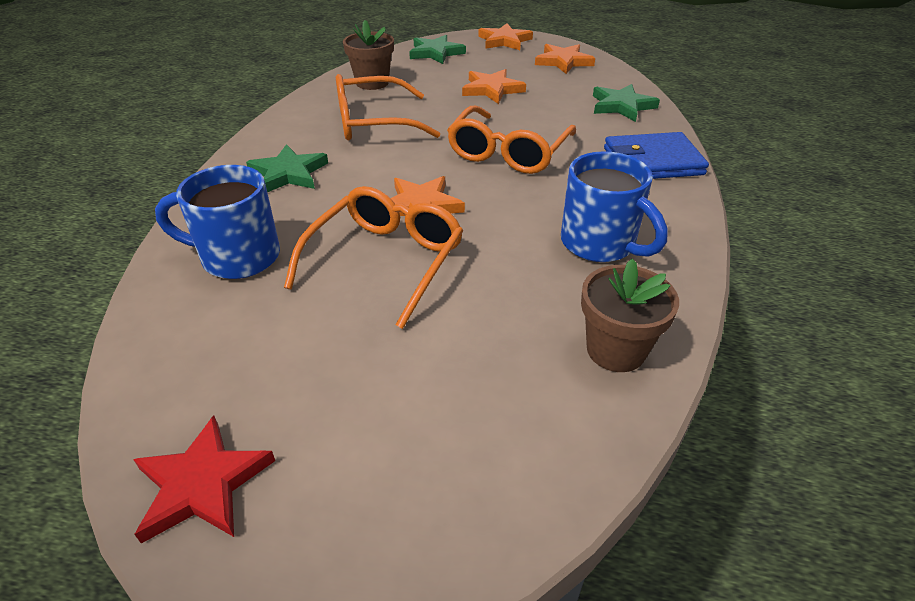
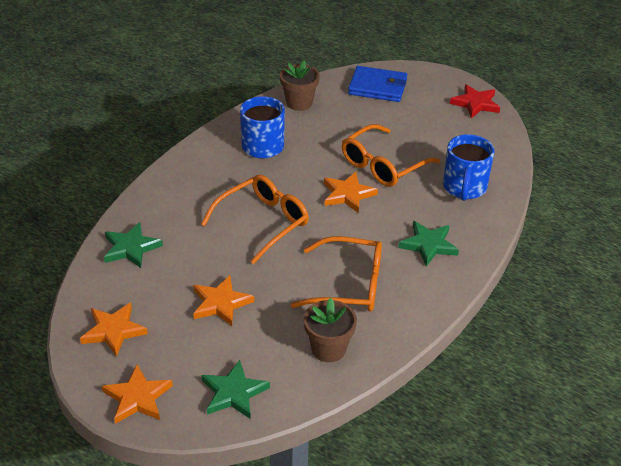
camera: 160 degrees left, 0 degrees up
(238, 257) = (464, 188): blue mug -> blue mug turned 75 degrees clockwise
(652, 161) = (172, 188): blue wallet -> blue wallet (378, 87)

